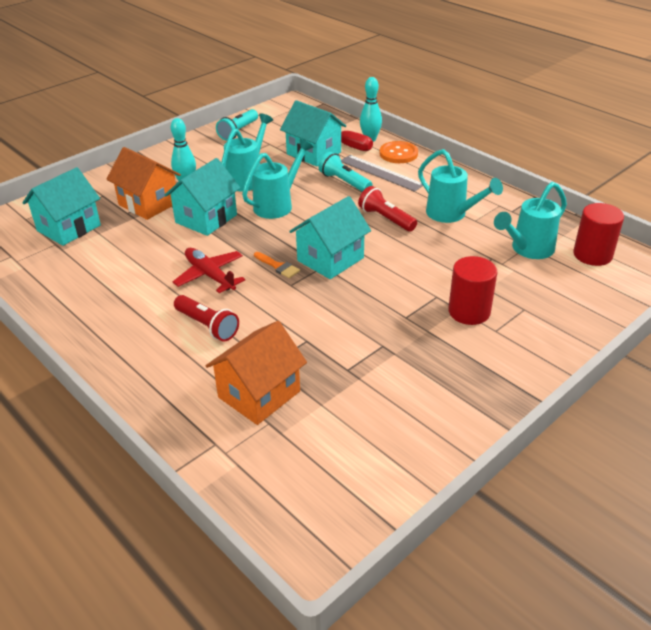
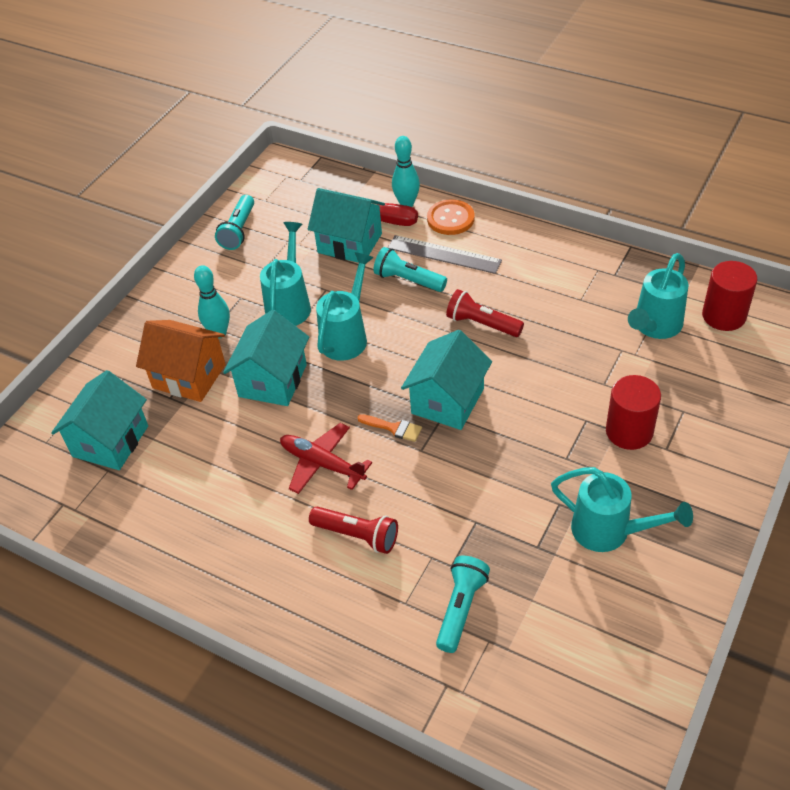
camera: 15 degrees left, 10 degrees up
(259, 394) = (461, 608): orange house -> turquoise flashlight
(451, 214) = (551, 298): turquoise watering can -> turquoise watering can (609, 531)

